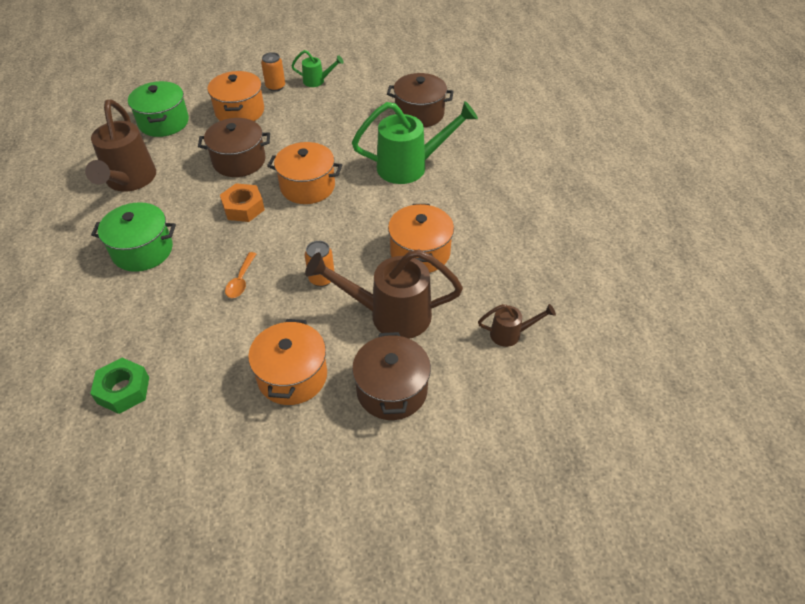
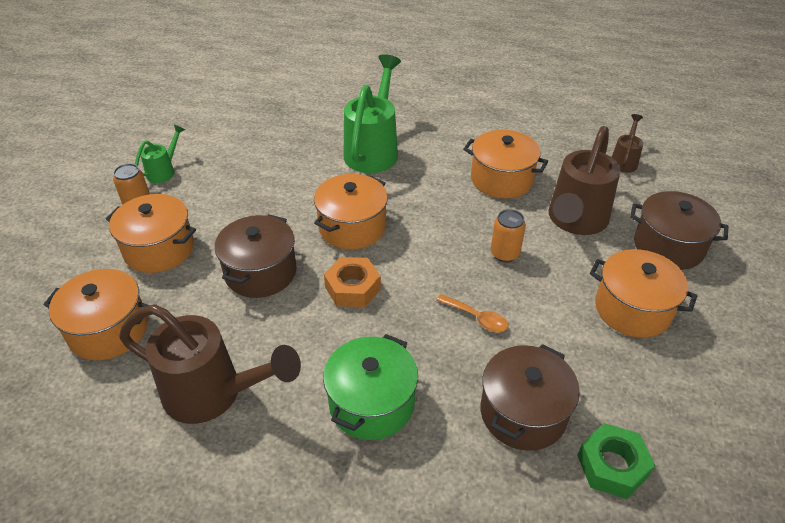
camera: 65 degrees left, 5 degrees down
(163, 122) = (108, 330): green pot -> orange pot
(419, 113) = (294, 120): brown pot -> brown pot (523, 413)

